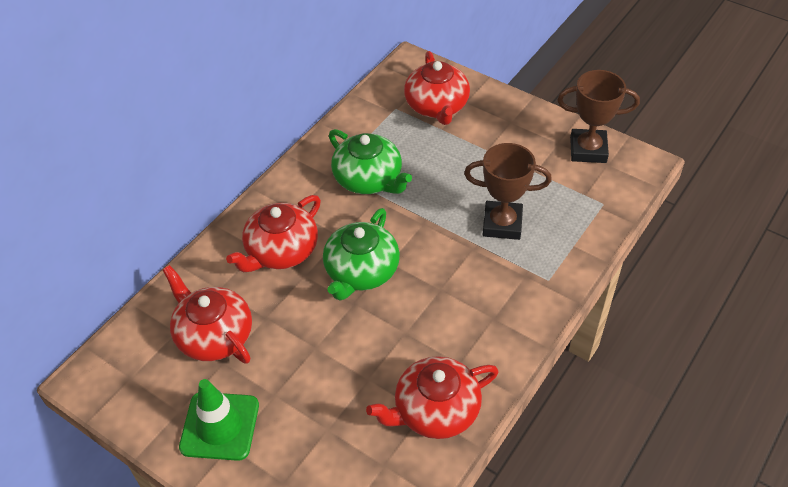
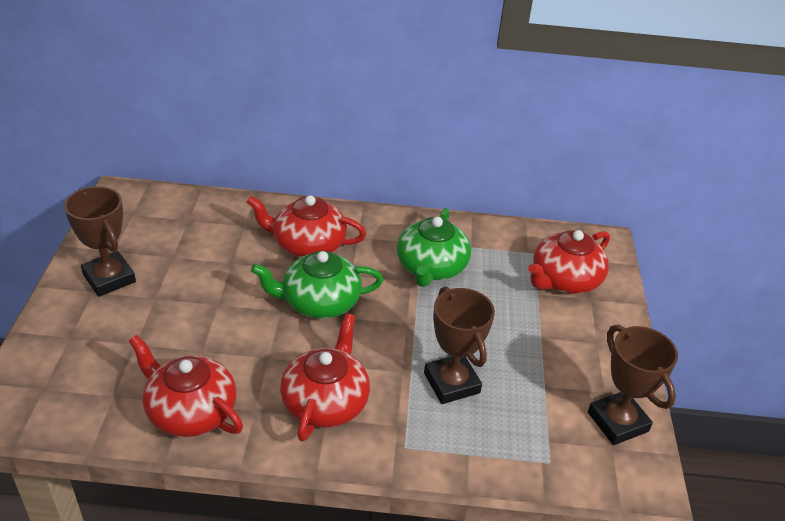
camera: 55 degrees right, 10 degrees down
(214, 335) = (196, 240): red teapot -> red teapot (325, 402)
(220, 426) = (109, 278): green traffic cone -> brown trophy

